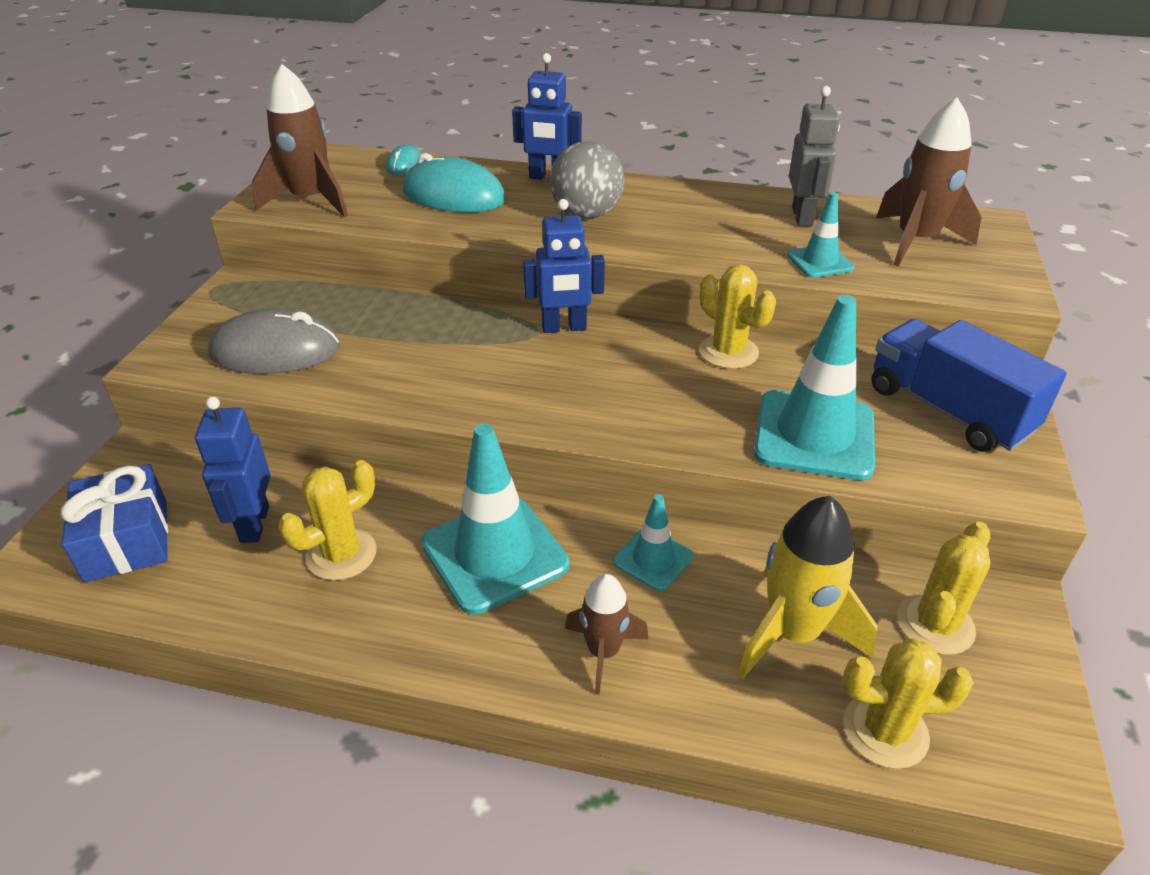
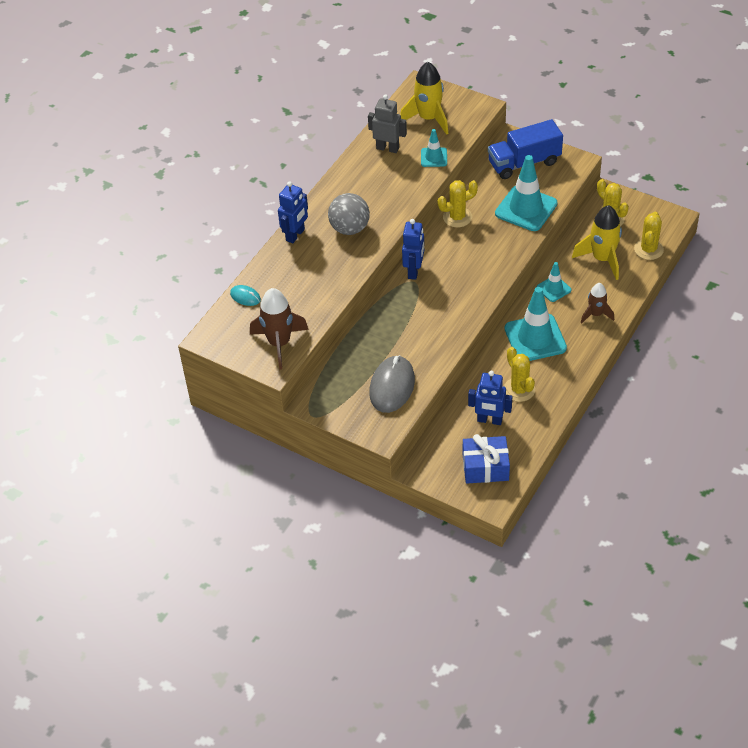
camera: 70 degrees left, 10 degrees up
(453, 195) = (301, 279): turquoise mouse -> none
(915, 241) = (428, 118): brown rocket -> yellow rocket

